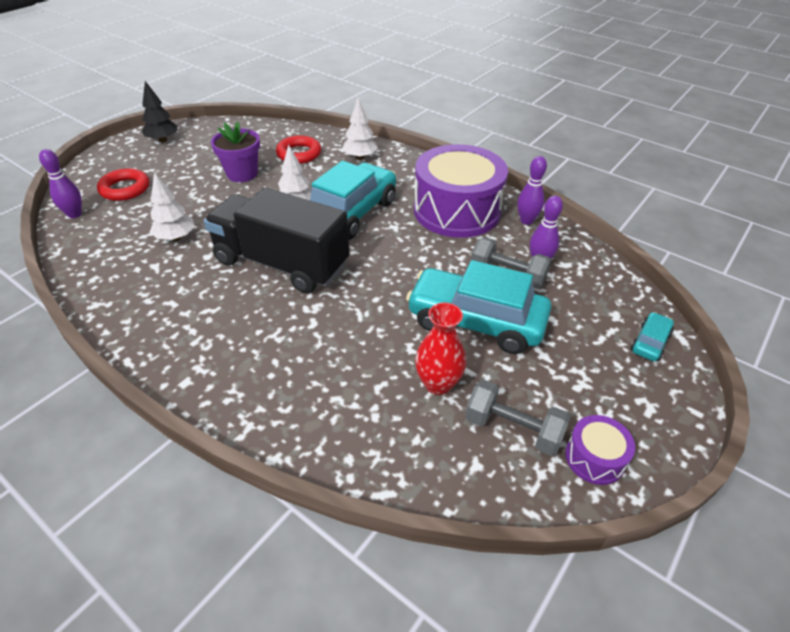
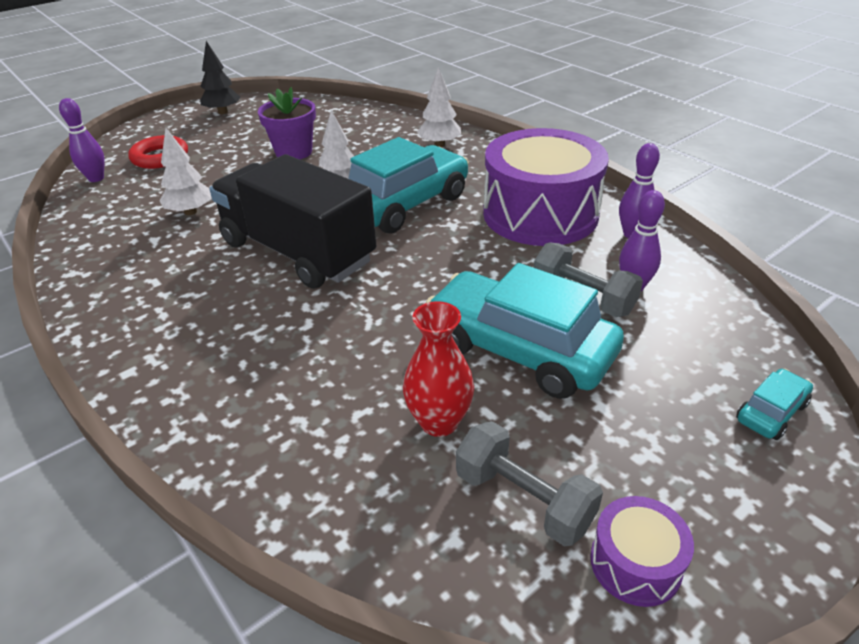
camera: 15 degrees right, 5 degrees down
(299, 154) = (368, 136): red ring -> none

